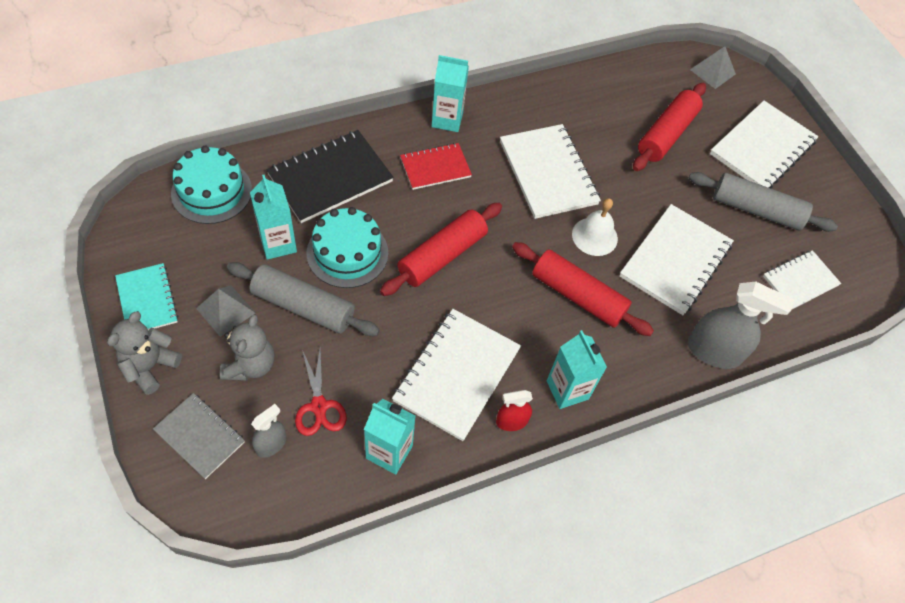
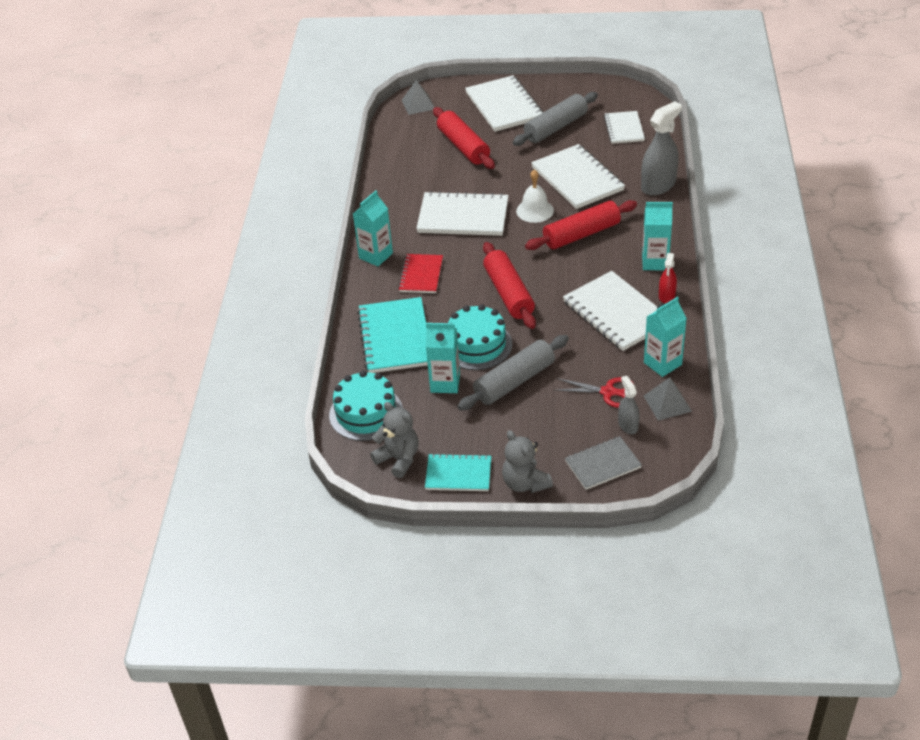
camera: 55 degrees left, 15 degrees down
(225, 310) = (494, 427): grey pyramid -> grey pyramid (667, 403)
(250, 365) = (553, 423): grey teddy bear -> grey teddy bear (398, 459)
(330, 178) = (395, 337): black notebook -> turquoise notebook

